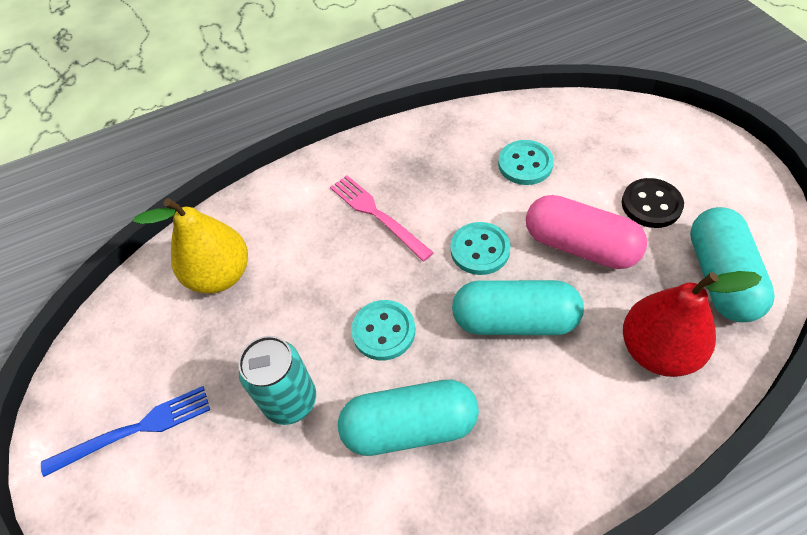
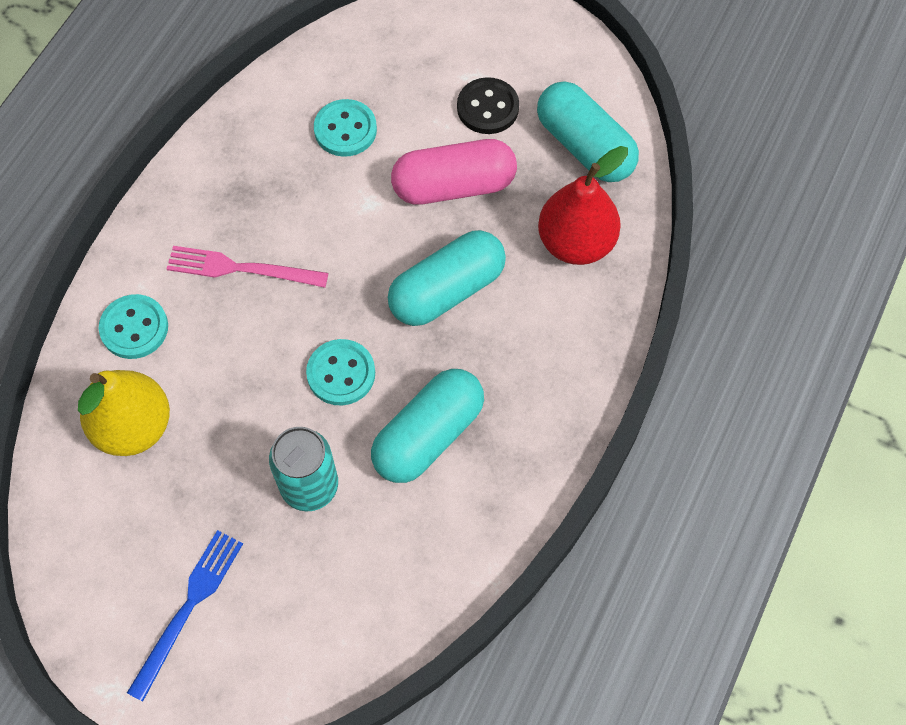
camera: 45 degrees left, 10 degrees up
(480, 250) = (368, 244): turquoise button -> turquoise button (134, 328)

